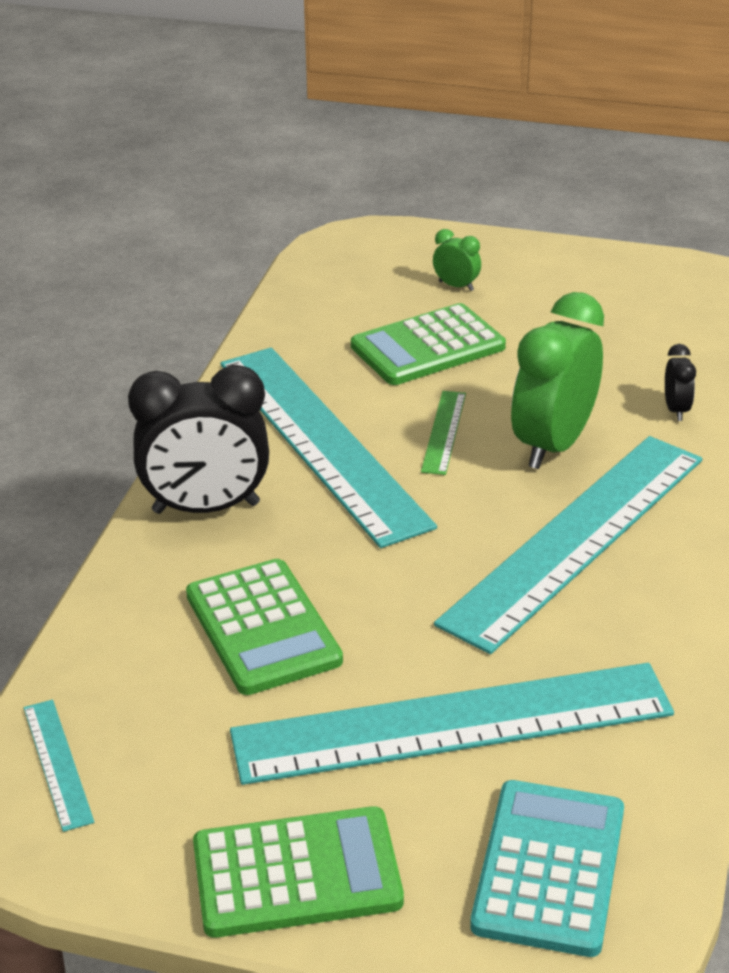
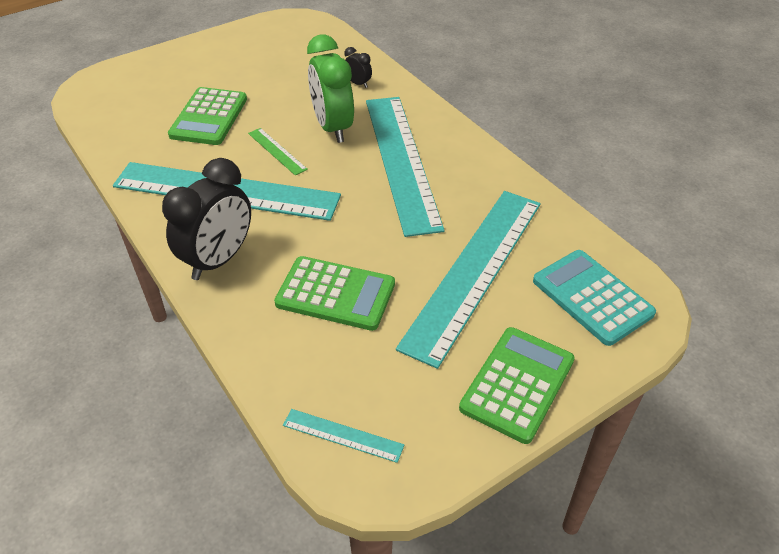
camera: 50 degrees left, 10 degrees up
(456, 286) = (179, 82): green clock -> none

